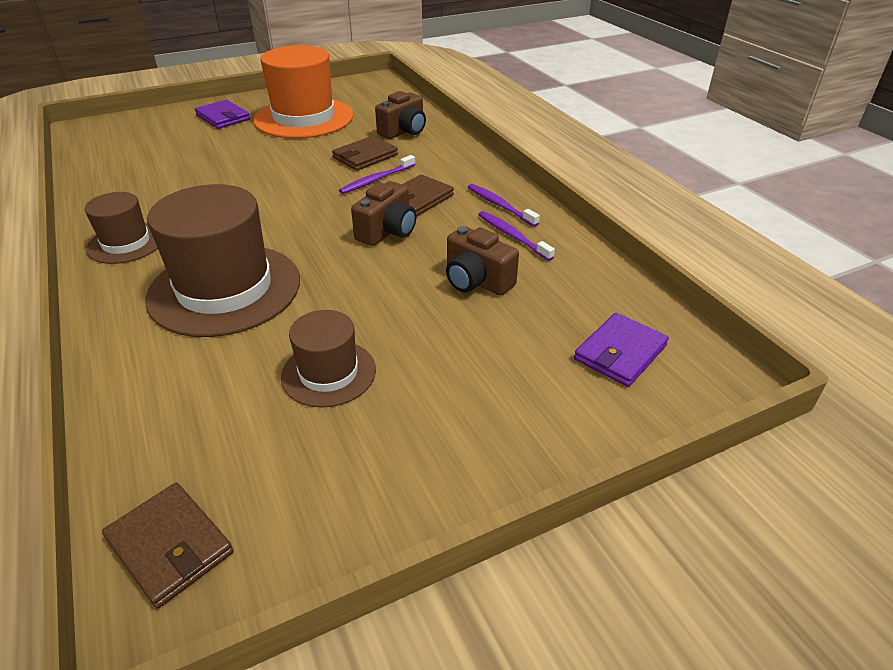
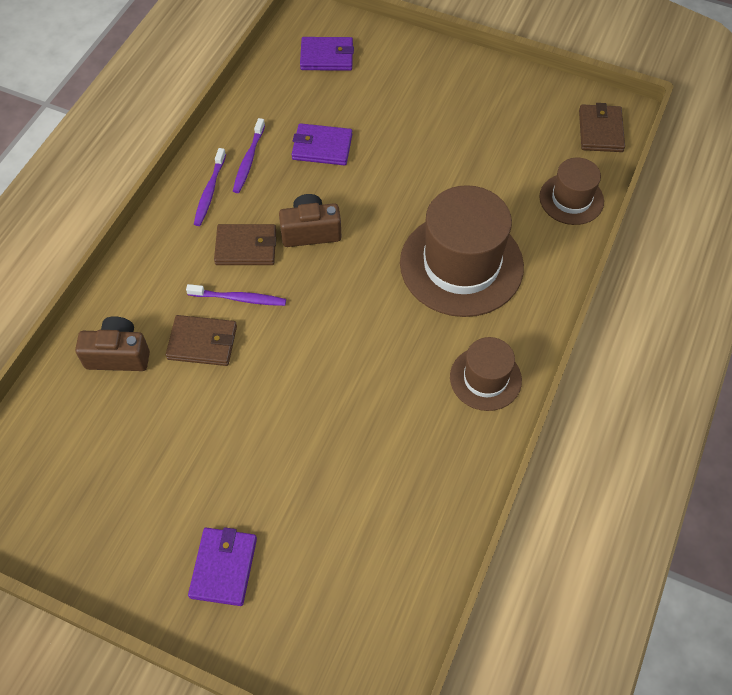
camera: 130 degrees left, 20 degrees up
(304, 118) = (157, 478): orange hat -> none
(328, 373) = (466, 156): brown hat -> brown hat (571, 199)
(476, 281) = (322, 147): brown camera -> purple wallet

